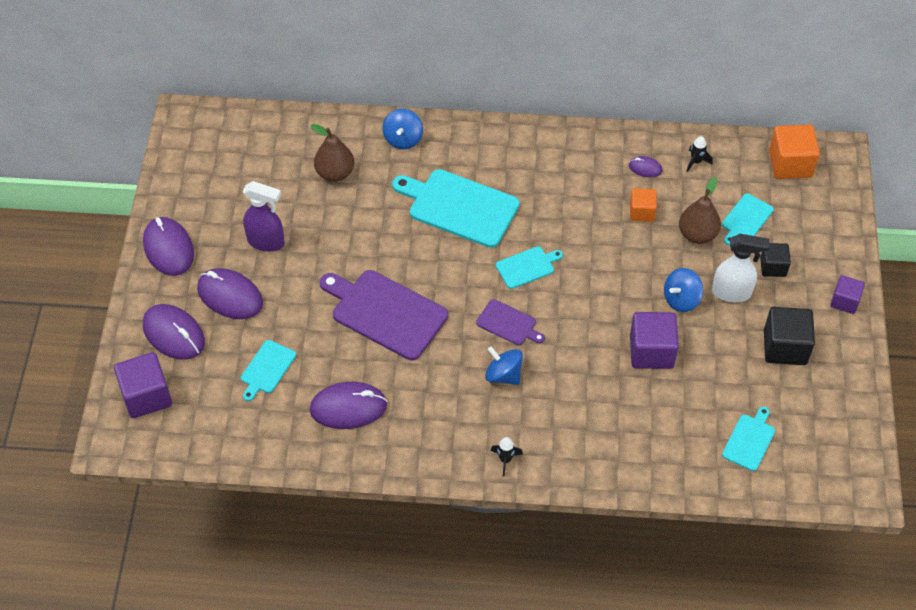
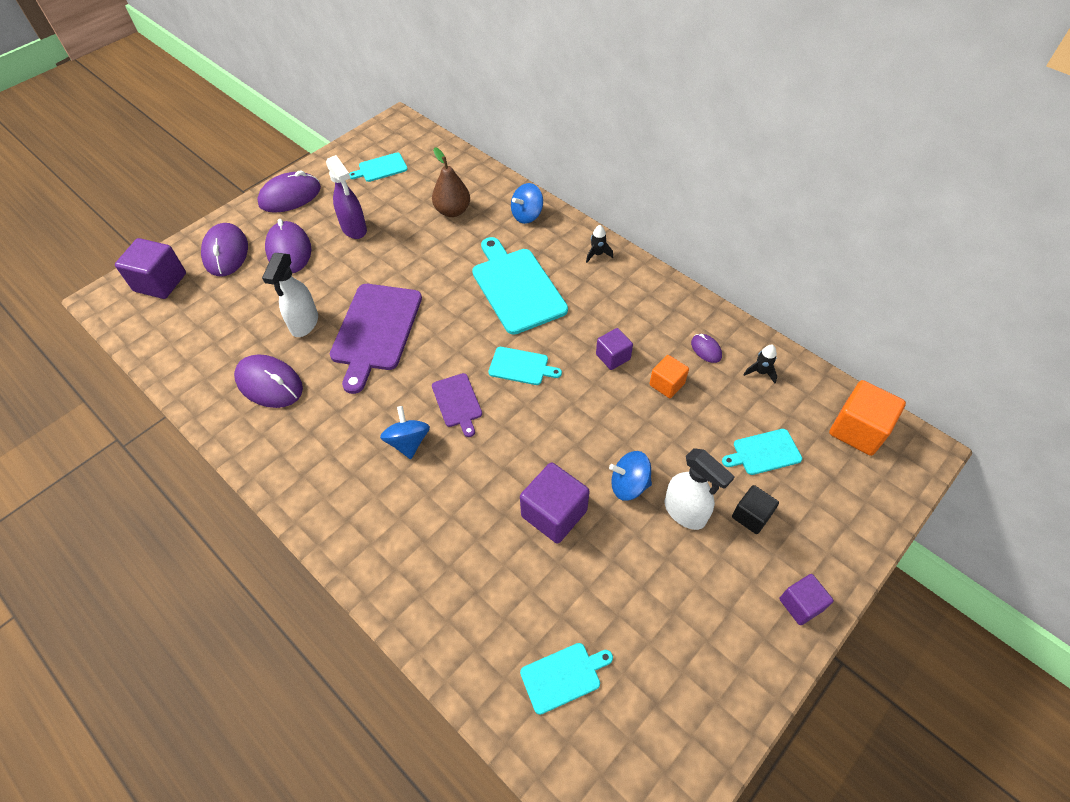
camera: 40 degrees right, 0 degrees up
(169, 248) = (290, 196): purple mouse -> purple mouse turned 45 degrees clockwise
(267, 369) = (252, 316): turquoise cutting board -> turquoise cutting board (381, 168)
(320, 346) = (304, 324): none -> white spray bottle
(385, 313) = (376, 331): purple cutting board -> purple cutting board turned 150 degrees counterclockwise
(505, 460) = (331, 517): black rocket -> black rocket (597, 254)
(585, 216) = (613, 357): none -> purple cube
(697, 234) = (701, 436): brown pear -> none
(785, 347) = (691, 605): black cube -> none

